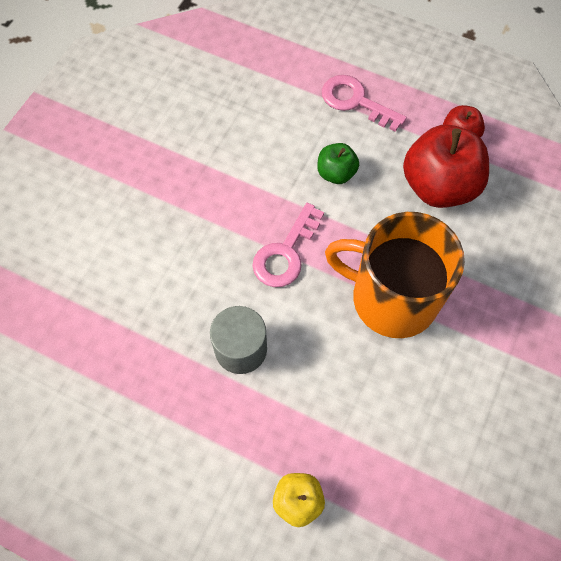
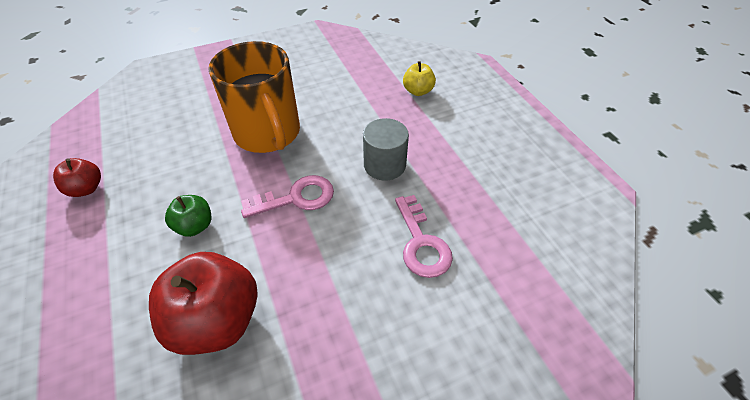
camera: 140 degrees left, 15 degrees down
(355, 101) = (96, 274): pink key -> pink key (421, 243)
(438, 186) = (151, 168): red apple -> red apple (217, 320)

